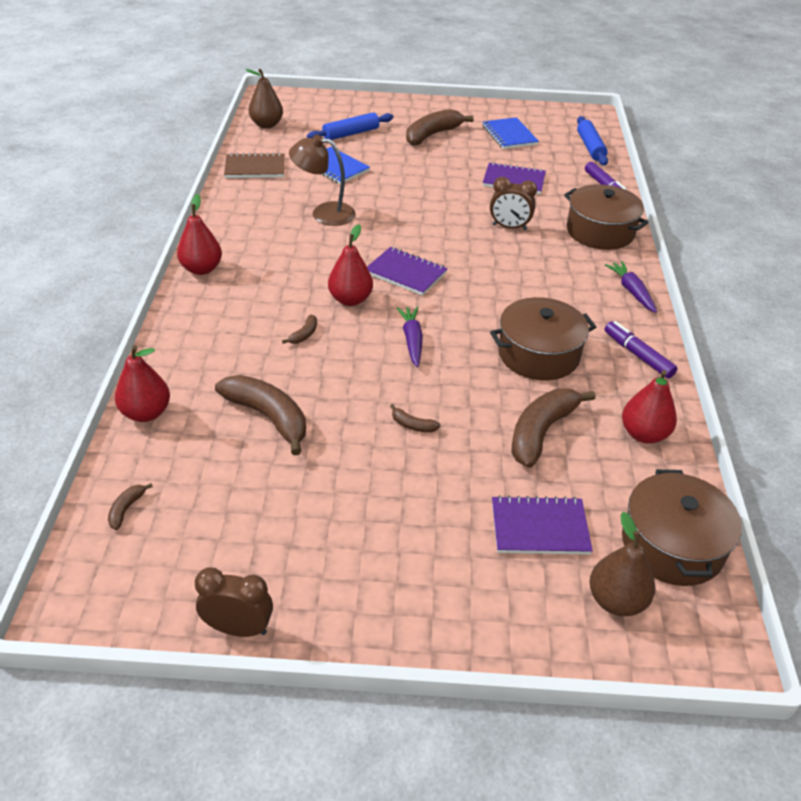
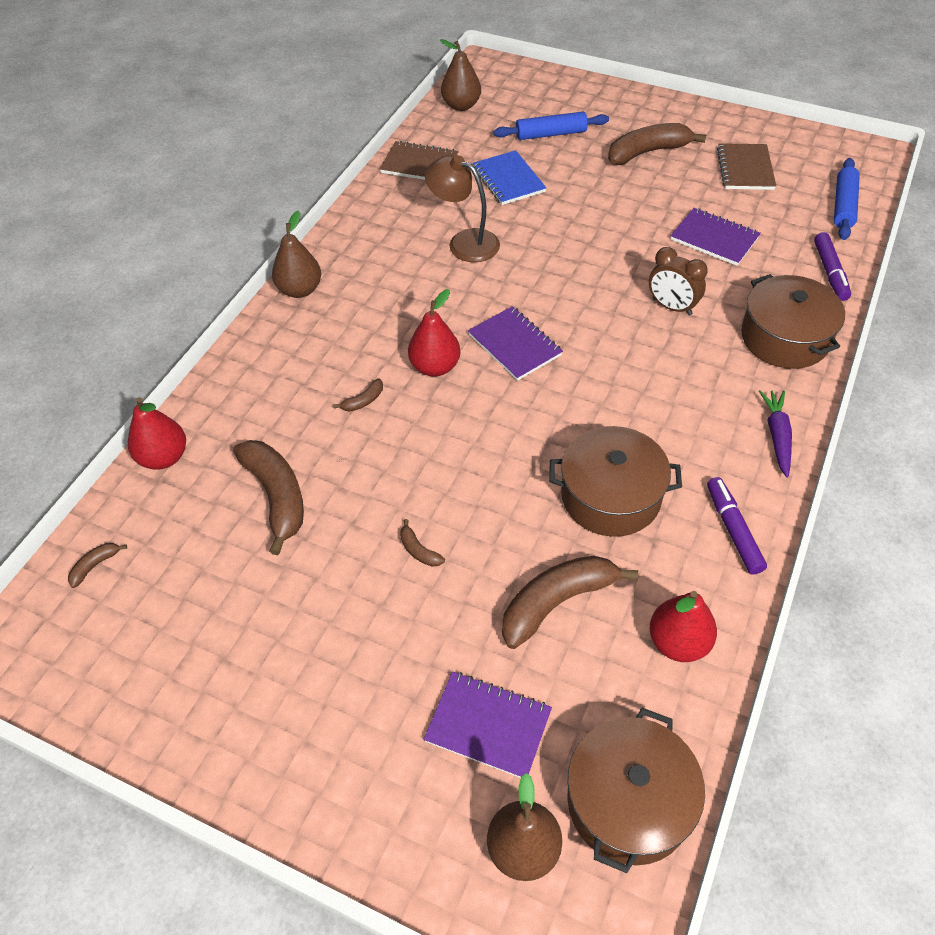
camera: 25 degrees right, 10 degrees up
(202, 269) = (300, 290): red pear -> brown pear
(238, 628) = (130, 737): brown clock -> none
(412, 340) = (475, 438): purple carrot -> none
(509, 135) = (745, 169): blue notebook -> brown notebook

